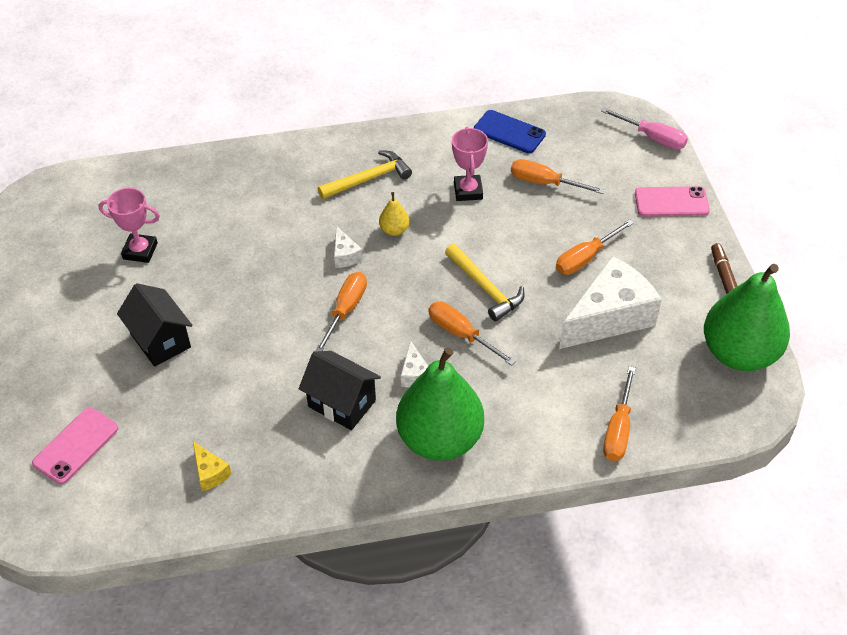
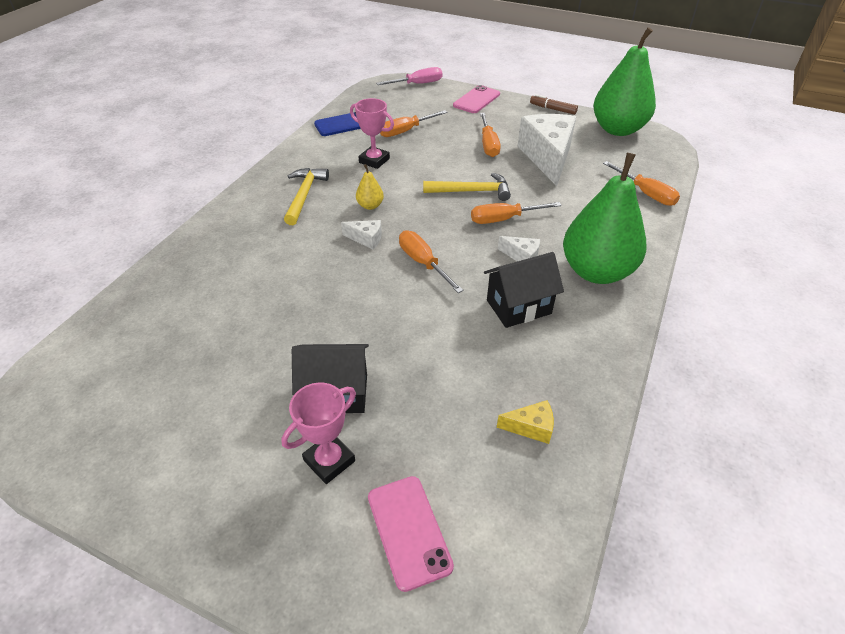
camera: 55 degrees left, 5 degrees down
(140, 251) = (208, 359): pink trophy -> pink trophy (329, 460)

